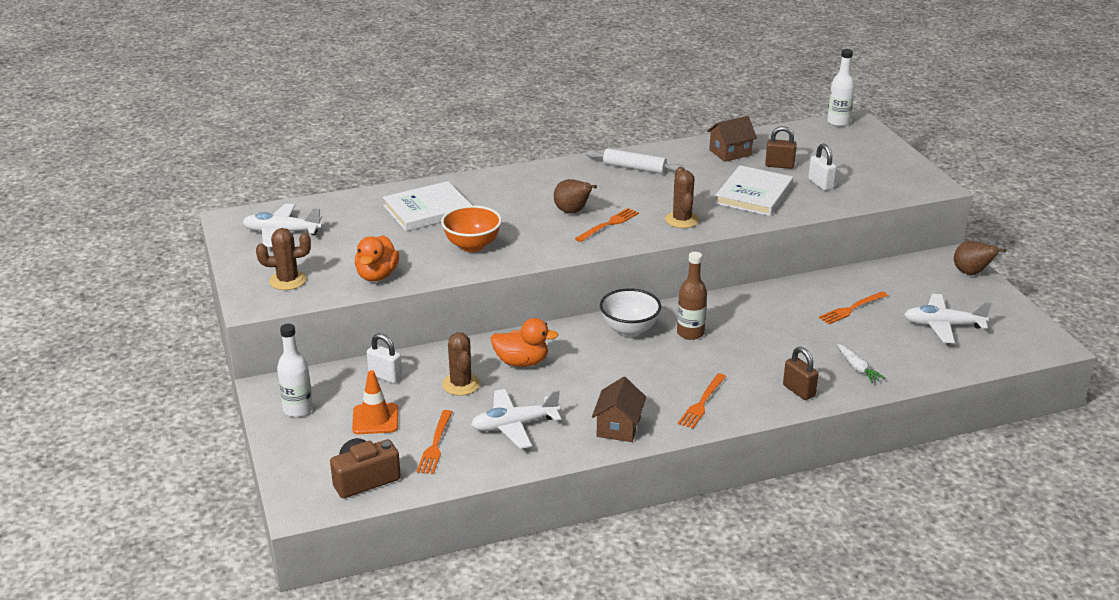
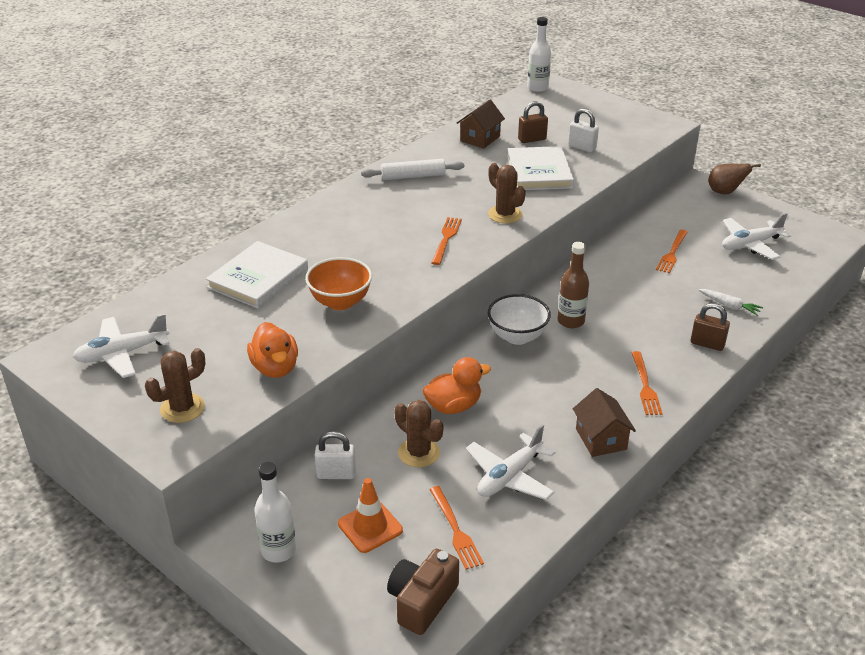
camera: 30 degrees left, 5 degrees up
(572, 212) = (401, 236): brown pear -> none

